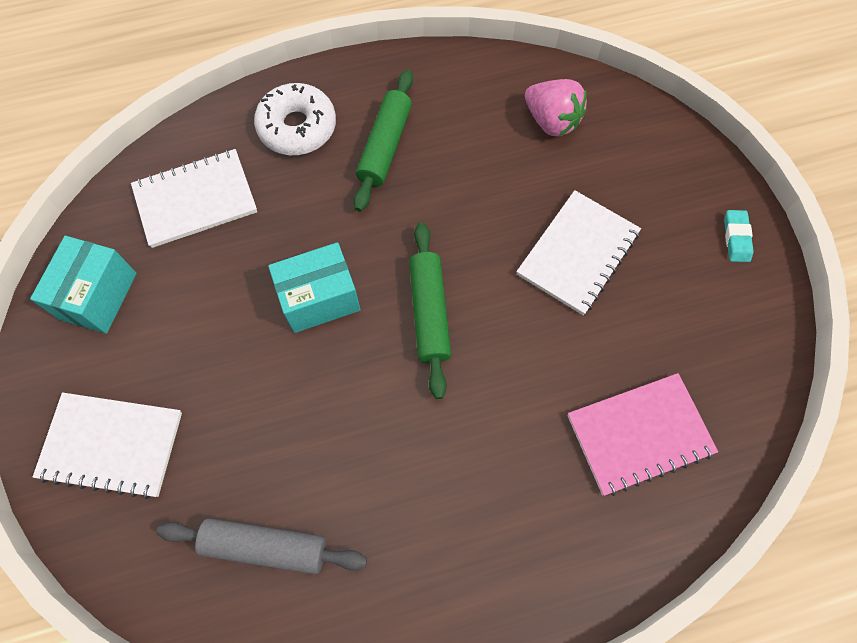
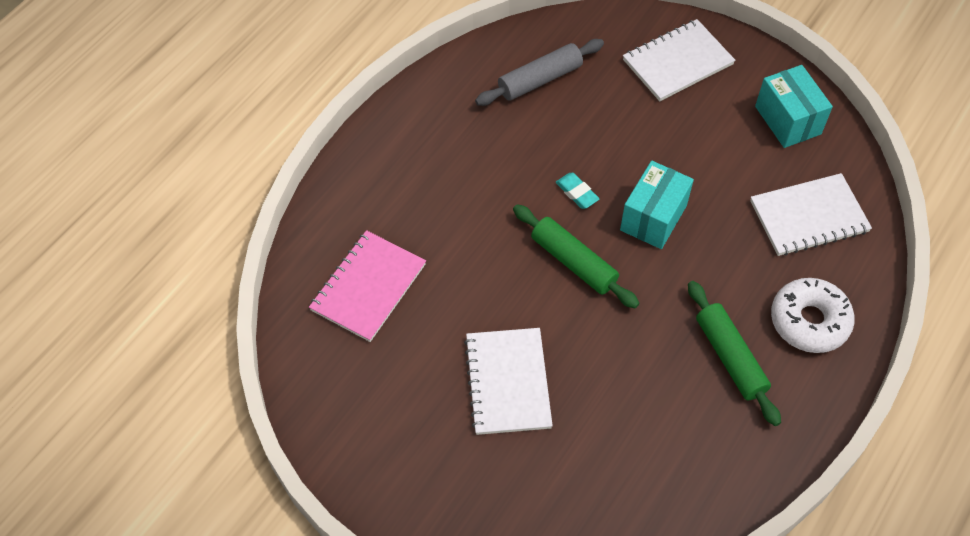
camera: 140 degrees right, 10 degrees down
(196, 200) = (809, 216): white notebook -> white notebook turned 45 degrees clockwise
(551, 121) = (626, 486): pink strawberry -> none
(736, 238) = (394, 491): turquoise eraser -> turquoise eraser (577, 193)

